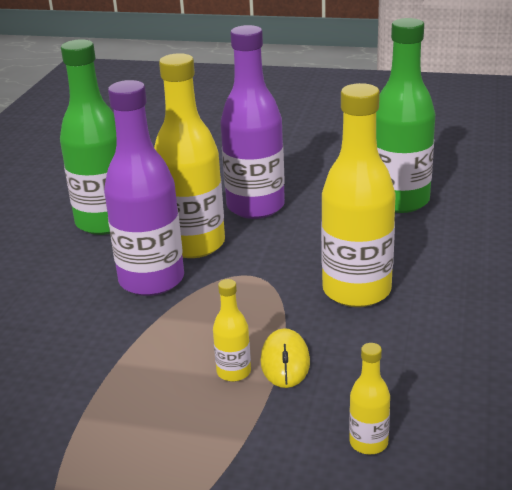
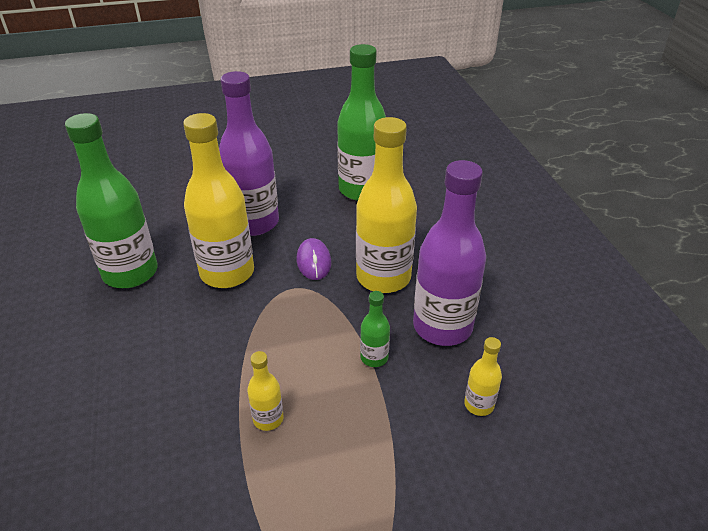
camera: 30 degrees left, 10 degrees up
(151, 280) = (214, 318): purple bottle -> purple bottle (442, 327)
(234, 372) = (342, 381): yellow bottle -> yellow bottle (268, 419)
(285, 362) = (374, 357): yellow mouse -> green bottle
(290, 256) = (314, 261): none -> purple mouse

